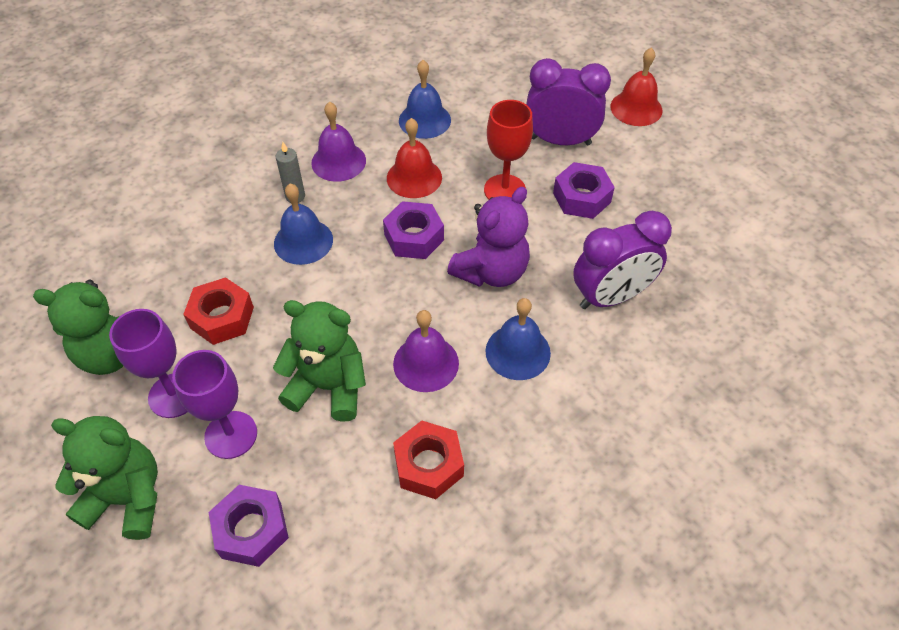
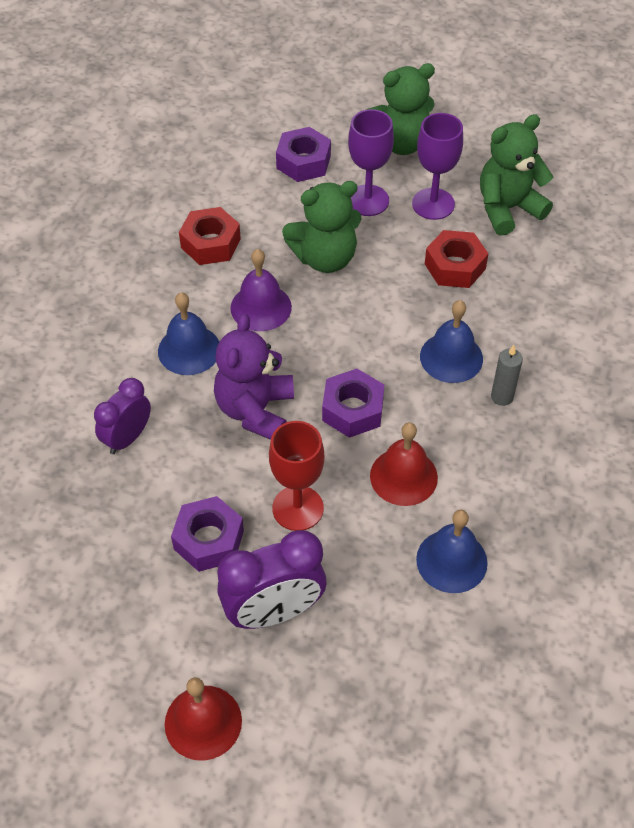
camera: 150 degrees right, 0 degrees up
(338, 161) = (497, 457): purple bell -> none
(611, 297) = (127, 438): purple clock -> purple clock, size x0.65

